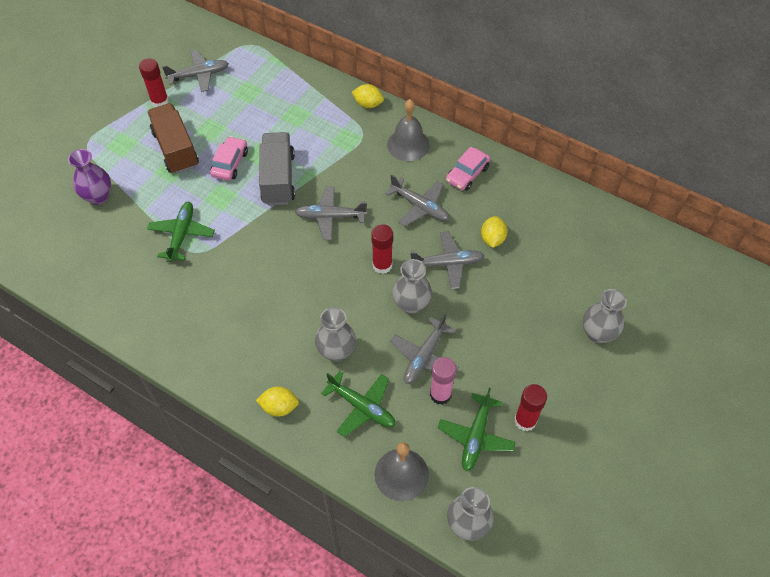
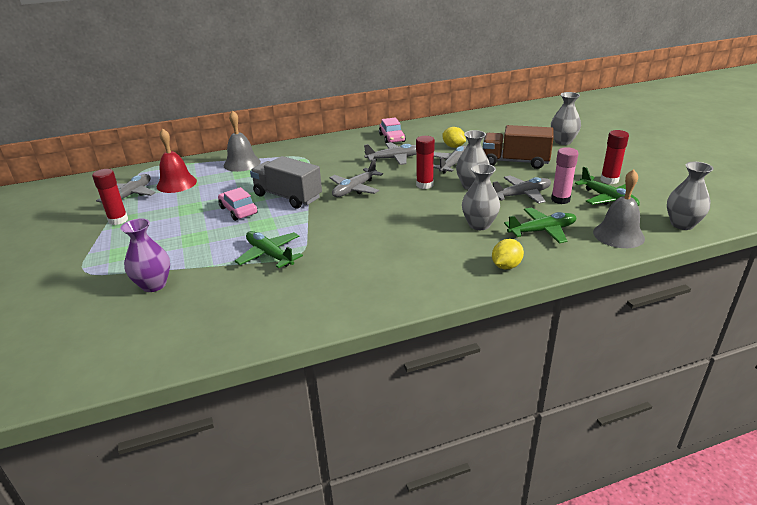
camera: 50 degrees left, 25 degrees down
(176, 149) = (179, 229): brown truck -> brown truck (515, 162)
(240, 87) = (176, 183): none -> red bell
(368, 104) = (282, 148): yellow lemon -> none
(408, 144) = (338, 146): grey bell -> grey bell (242, 163)
(424, 356) = (522, 195): grey plane -> grey plane turned 90 degrees counterclockwise

